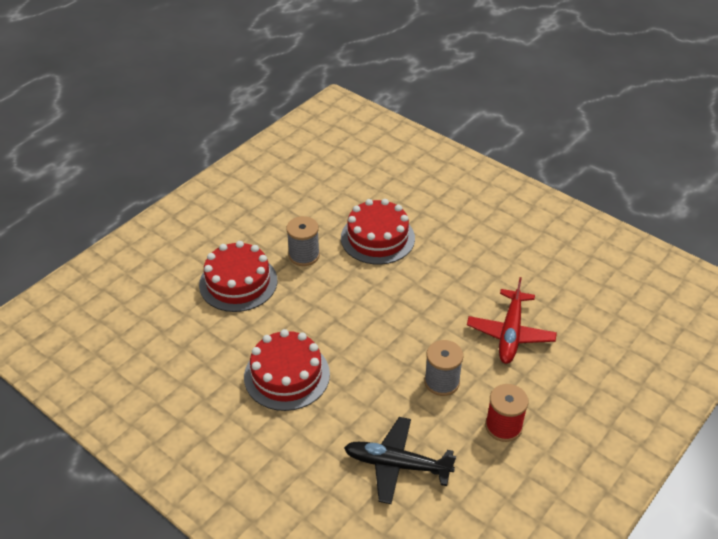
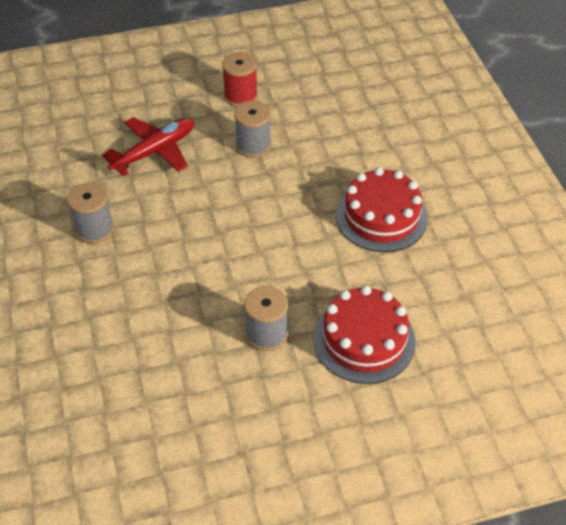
camera: 145 degrees left, 5 degrees up
(377, 238) = (168, 310): red cake -> none
(397, 465) = (344, 112): black plane -> none
(480, 258) = (94, 229): none -> grey spool

